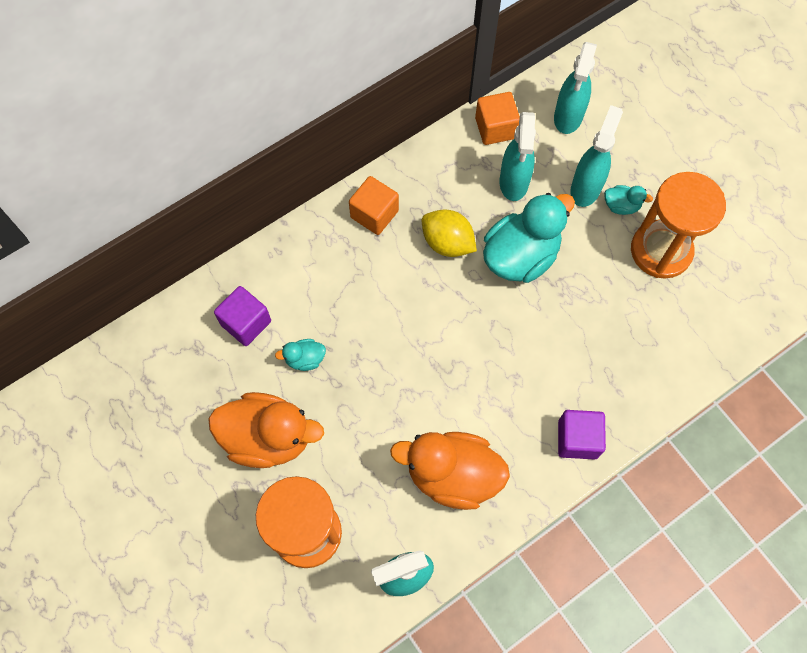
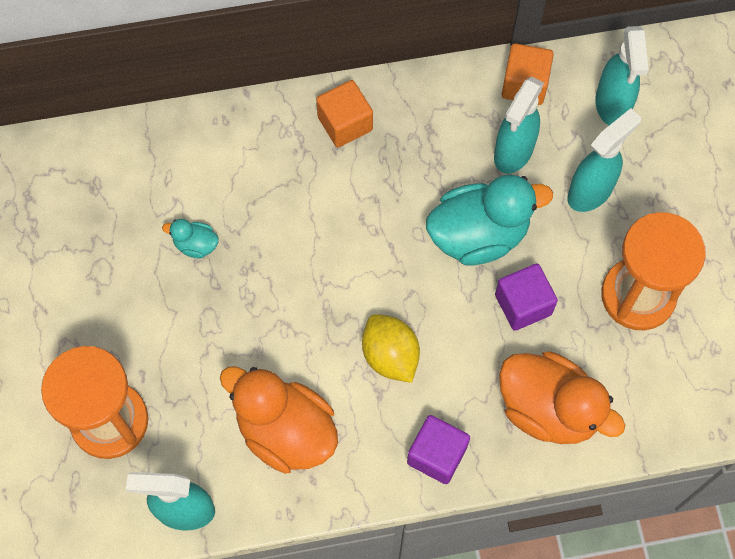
camera: 25 degrees right, 0 degrees up
(246, 323) = (155, 181): purple cube -> purple cube (523, 304)
(268, 438) = (119, 308): orange duck -> orange duck (549, 409)
(447, 243) = (407, 187): yellow lemon -> yellow lemon (390, 356)
(568, 117) = (612, 105): turquoise spray bottle -> turquoise spray bottle turned 45 degrees counterclockwise
(621, 206) = (620, 228): turquoise duck -> none

